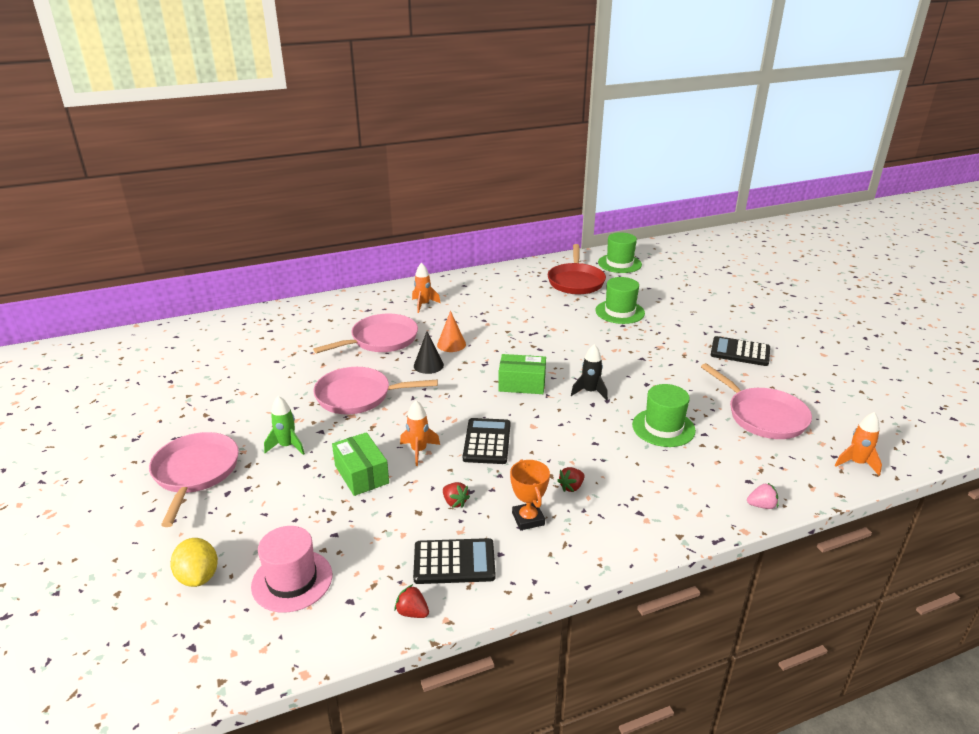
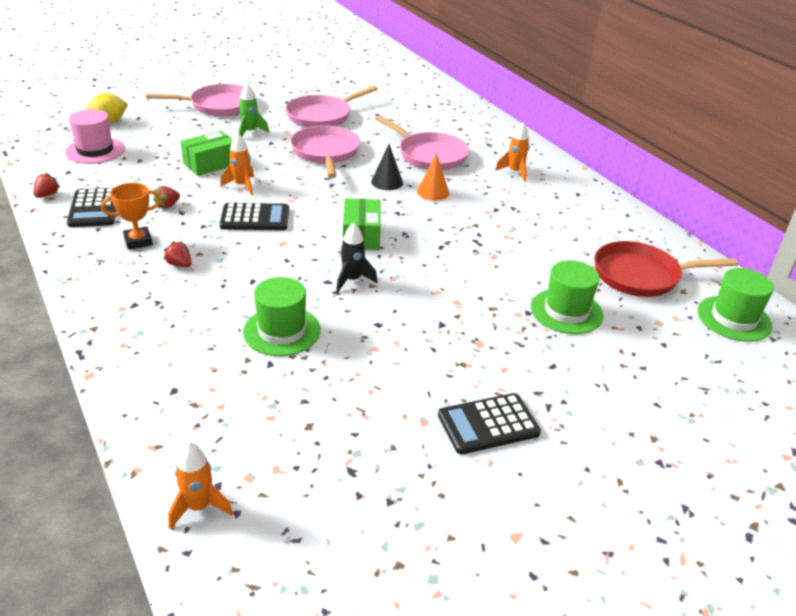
camera: 80 degrees right, 5 degrees up
(740, 352) = (488, 424): black calculator -> black calculator turned 120 degrees counterclockwise
(761, 505) = (127, 394): pink strawberry -> none
(763, 416) = (312, 424): pink pan -> pink pan (322, 116)

